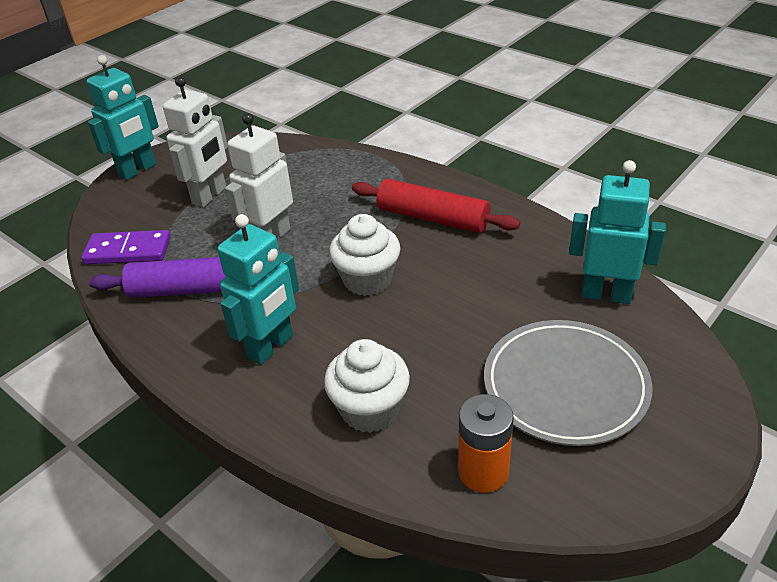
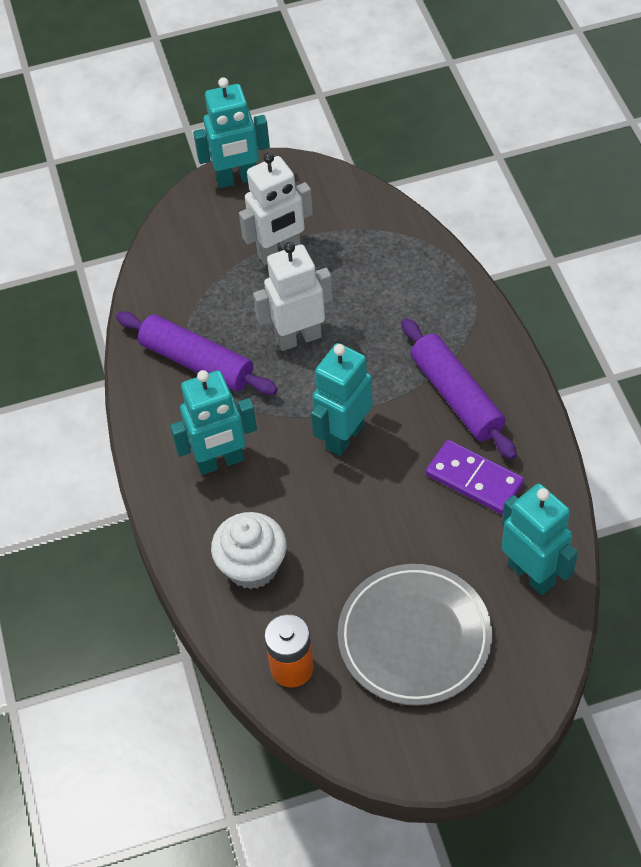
camera: 35 degrees right, 15 degrees up
(128, 251) = (172, 286): purple domino -> purple domino (474, 479)
(367, 280) = (344, 436): white cupcake -> turquoise robot
(433, 218) = (456, 396): red rolling pin -> purple rolling pin

